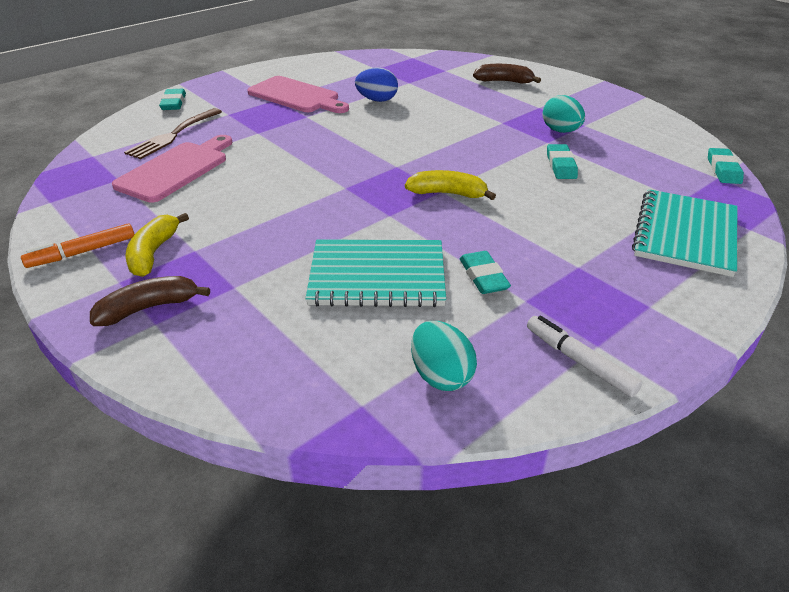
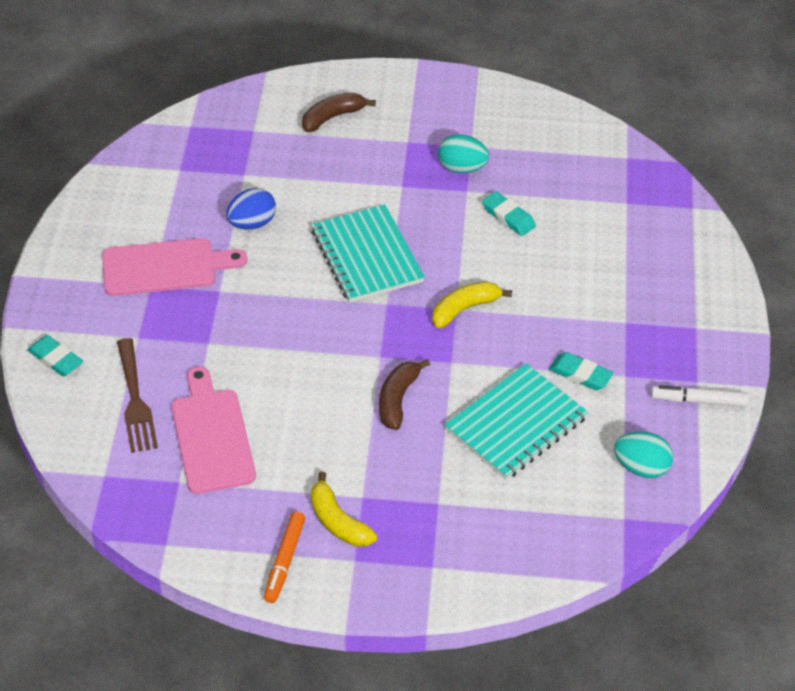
camera: 45 degrees left, 10 degrees up
(148, 308) = (410, 561): brown banana -> brown banana (398, 399)
(685, 234) = (659, 242): turquoise notebook -> turquoise notebook (367, 256)
(723, 170) = (623, 145): turquoise eraser -> none

